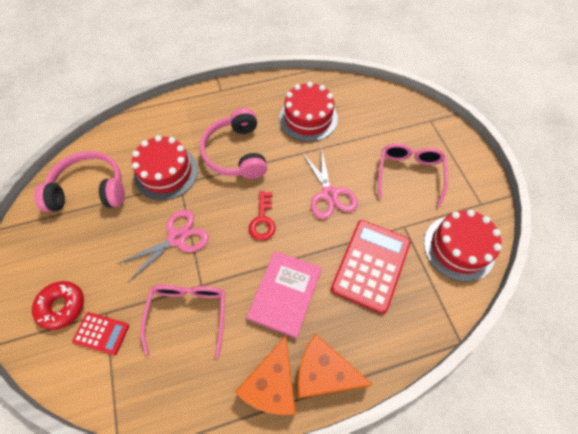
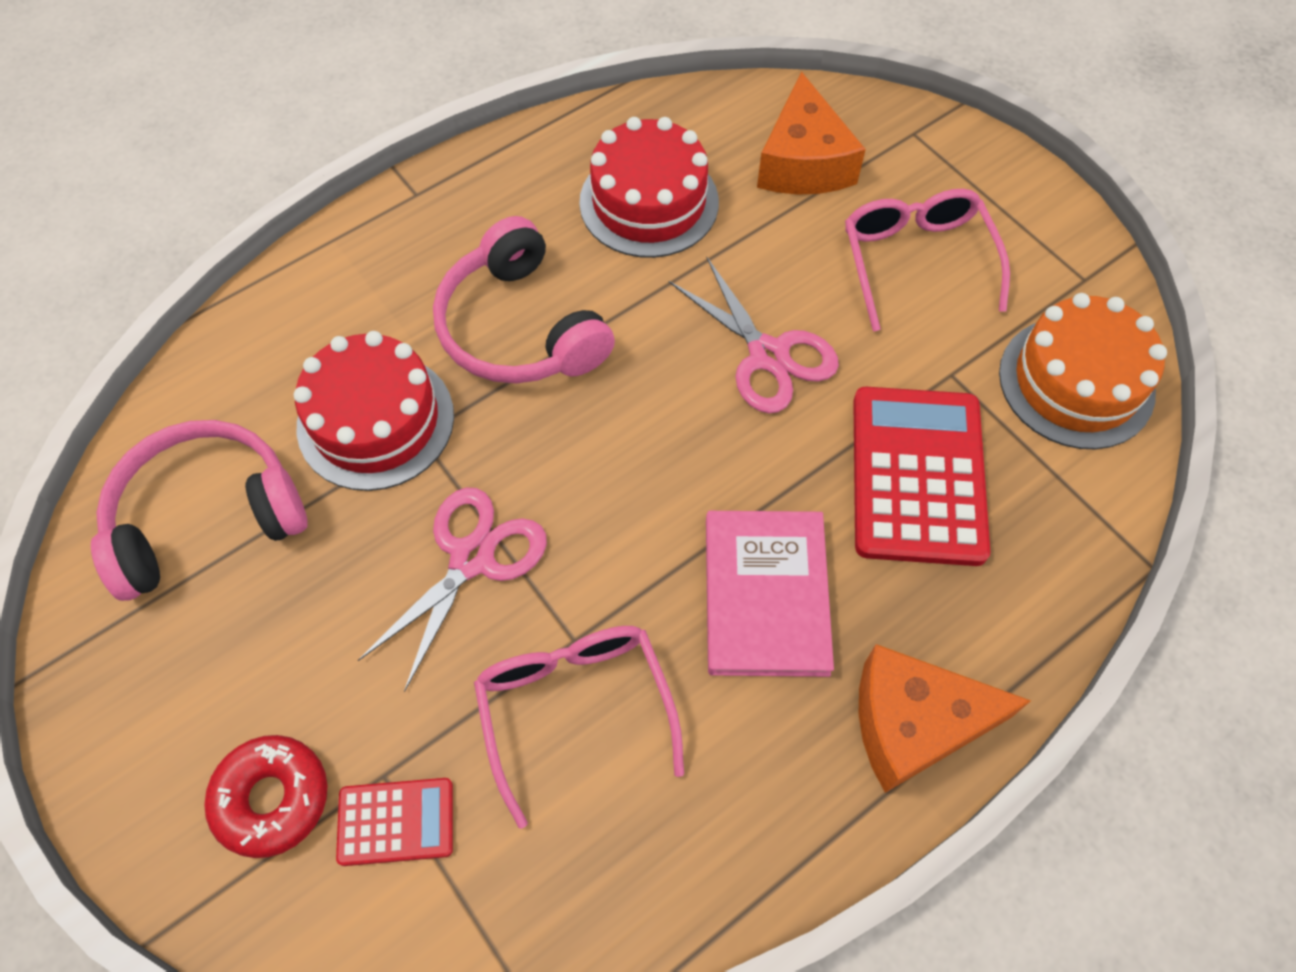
camera: 20 degrees left, 0 degrees up
(262, 220) = (648, 457): red key -> none
(272, 384) = (820, 785): orange cheese -> orange cheese (803, 162)
(459, 248) = (1076, 382): red cake -> orange cake

